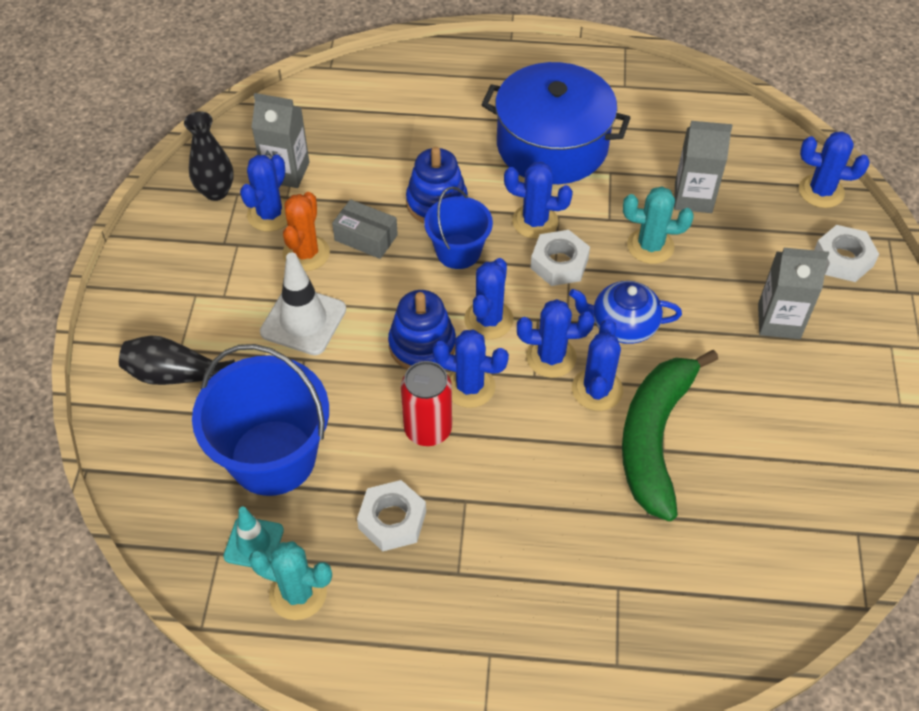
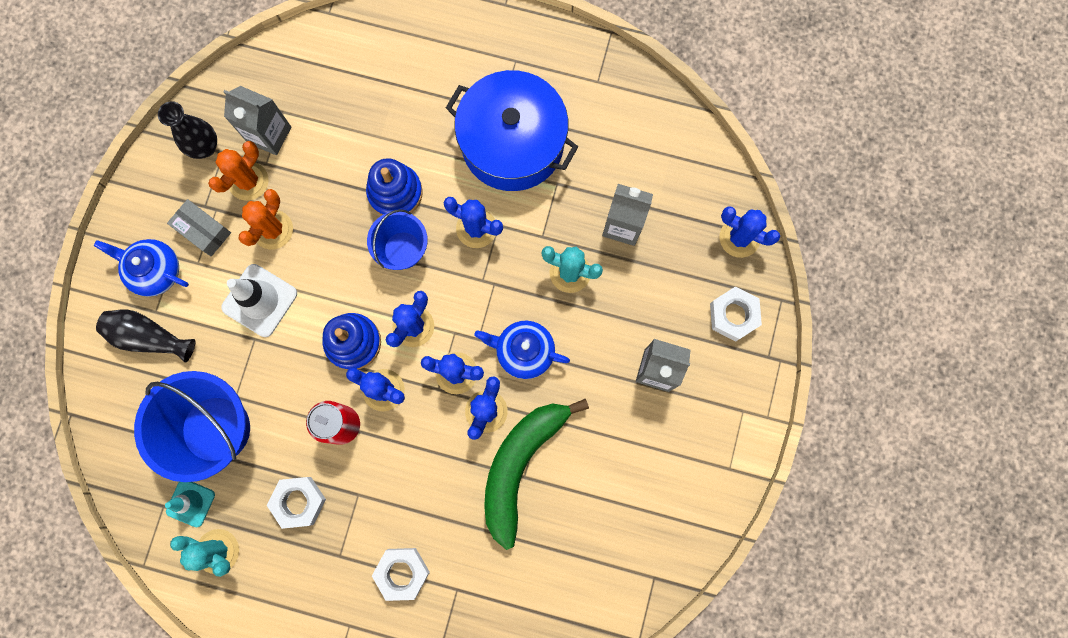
camera: 10 degrees right, 25 degrees up
(175, 310) = (155, 271): none -> blue teapot
(270, 214) = (248, 181): blue cactus -> orange cactus
(366, 237) = (326, 221): grey box -> grey box (203, 231)
(559, 263) = (486, 277): white nut -> white nut (402, 573)

